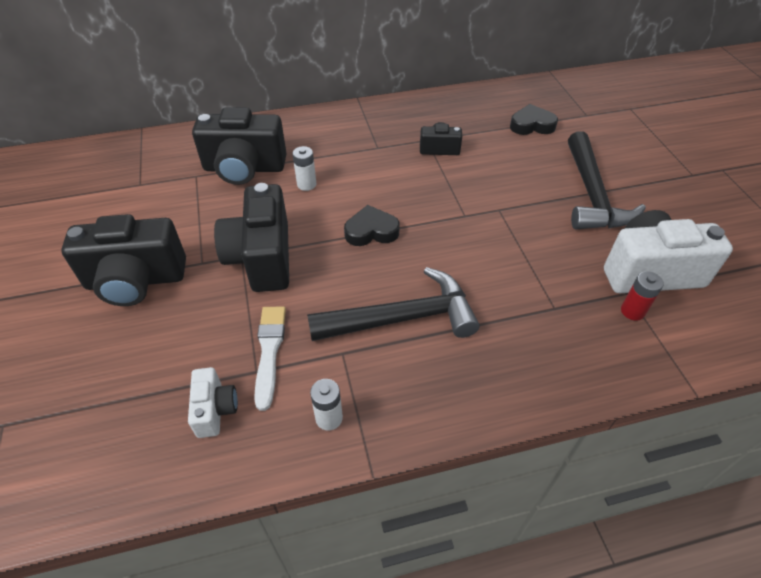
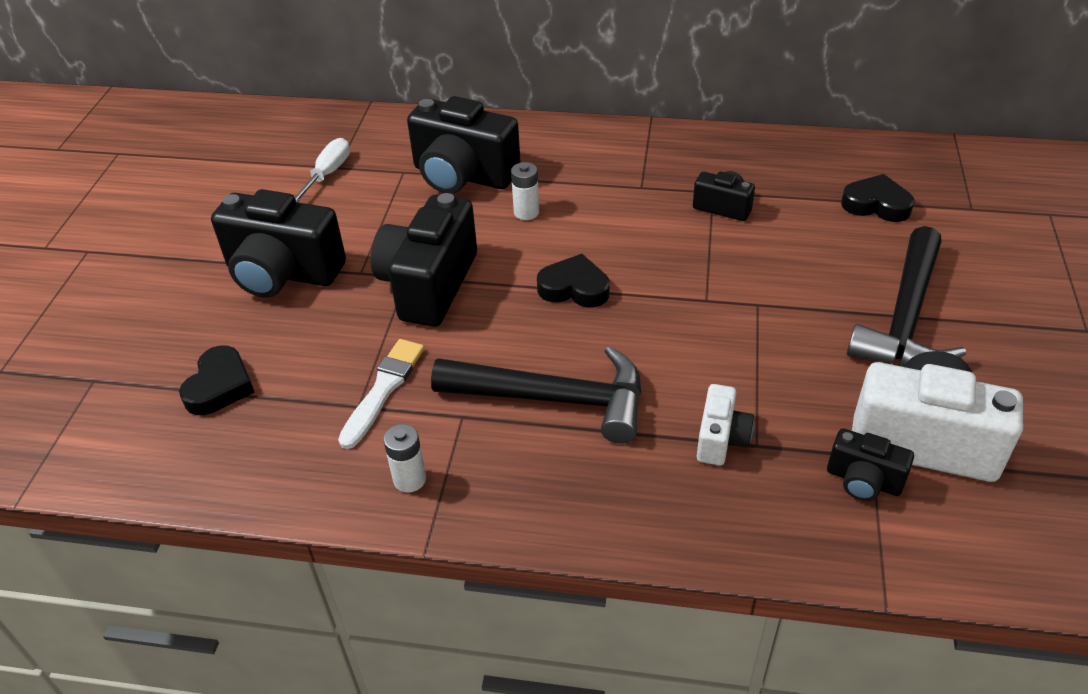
camera: 25 degrees right, 5 degrees down
(127, 393) = (220, 386): none -> black heart
(134, 191) = (328, 174): none -> white screwdriver
(215, 410) = (296, 431): white camera -> white camera (721, 439)
(632, 311) = (863, 480): red battery -> black camera

